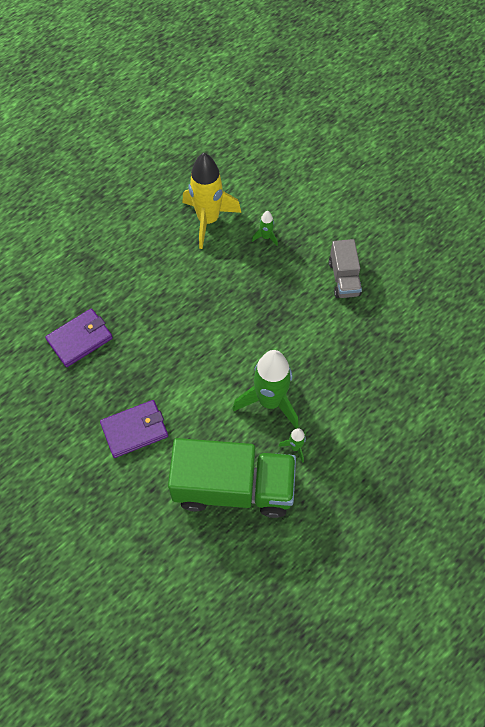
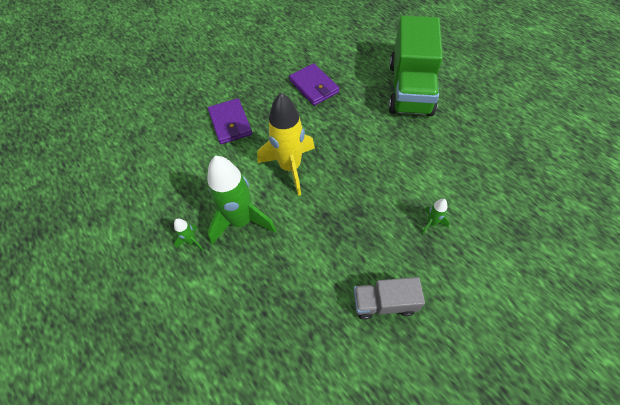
camera: 95 degrees right, 5 degrees down
(208, 220) = (445, 171): yellow rocket -> yellow rocket (290, 167)
(233, 487) = (166, 190): green truck -> green truck (410, 89)

